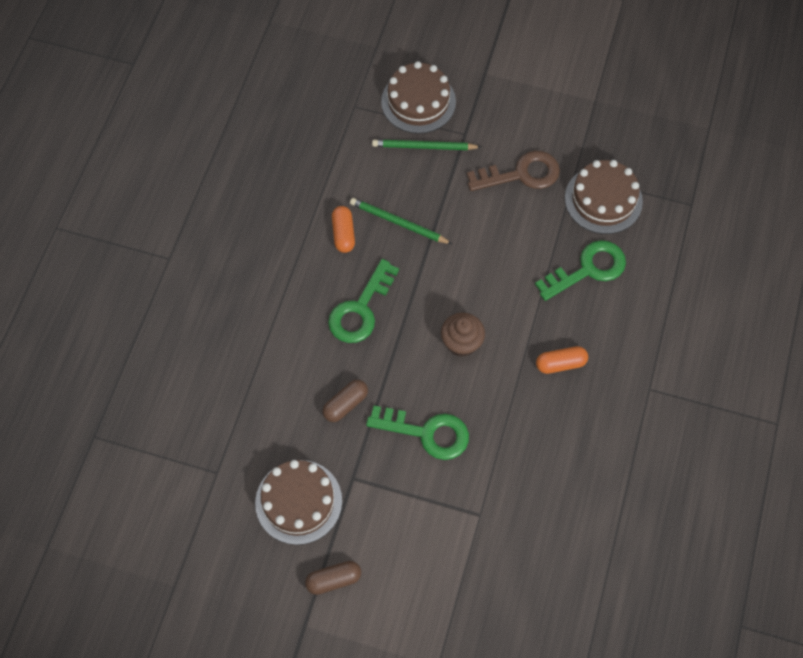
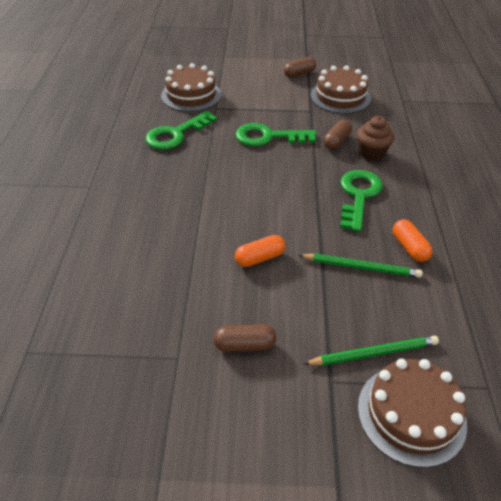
camera: 165 degrees right, 20 degrees down
(461, 343) = (260, 189): brown cupcake -> brown cupcake (371, 153)
(521, 174) = (245, 345): brown key -> brown capsule
(560, 364) = (170, 190): orange capsule -> orange capsule (260, 258)
(587, 269) = (152, 262): green key -> green key (176, 134)
(603, 199) = (139, 335): brown cake -> brown cake (191, 95)

